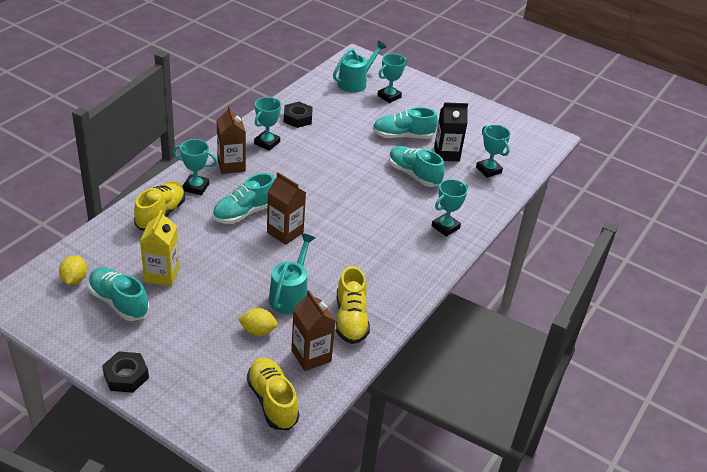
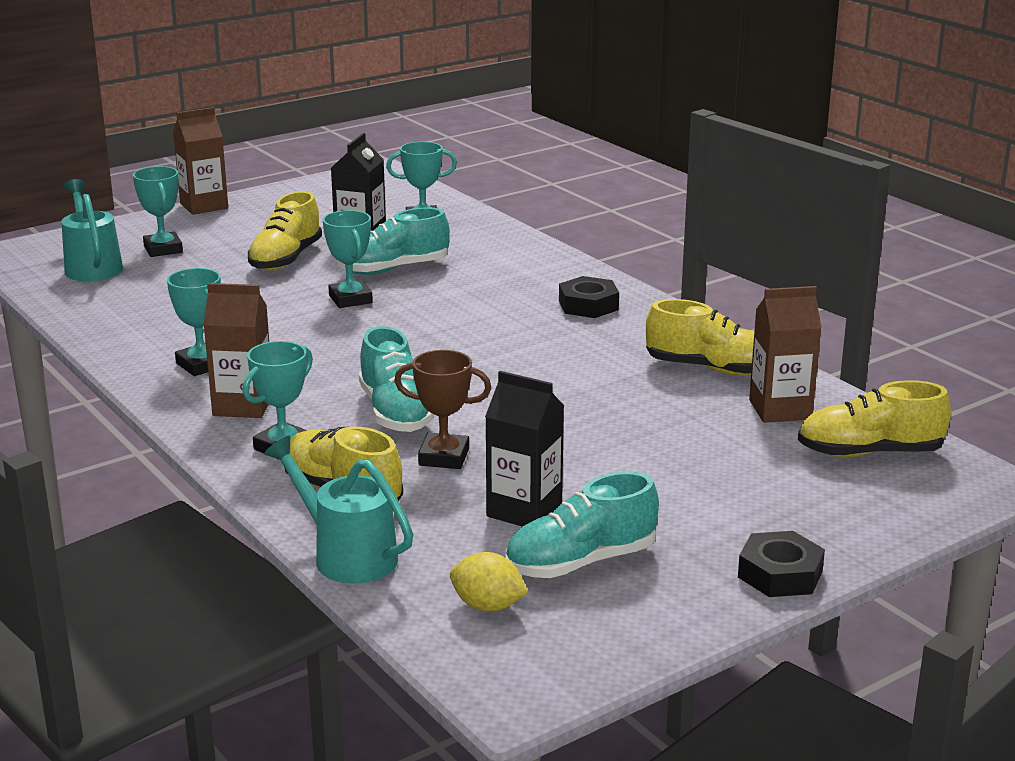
camera: 65 degrees left, 15 degrees down
(162, 275) = (524, 510): yellow carton -> black carton
(205, 238) = (444, 457): none -> brown trophy
(258, 331) = (709, 442): yellow lemon -> none
(285, 232) = (473, 386): brown carton -> brown carton (204, 206)
(290, 295) = (634, 404): turquoise watering can -> turquoise watering can (346, 555)
(297, 118) = (151, 328): black nut -> black nut (588, 305)
(403, 136) = (286, 259): turquoise shoe -> yellow shoe
(445, 227) = (536, 271): turquoise trophy -> turquoise trophy (350, 299)

